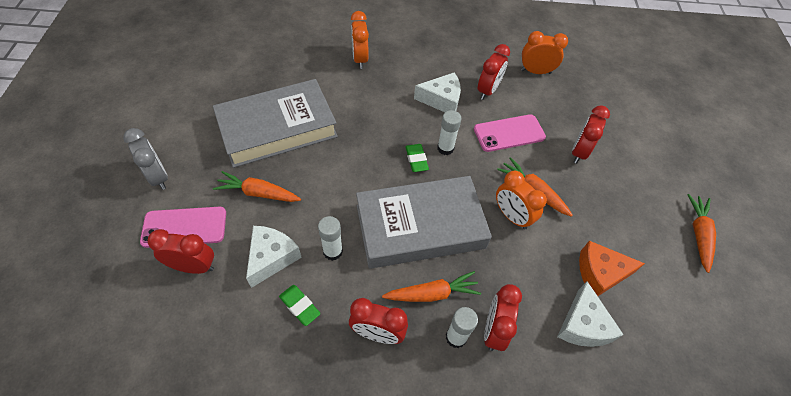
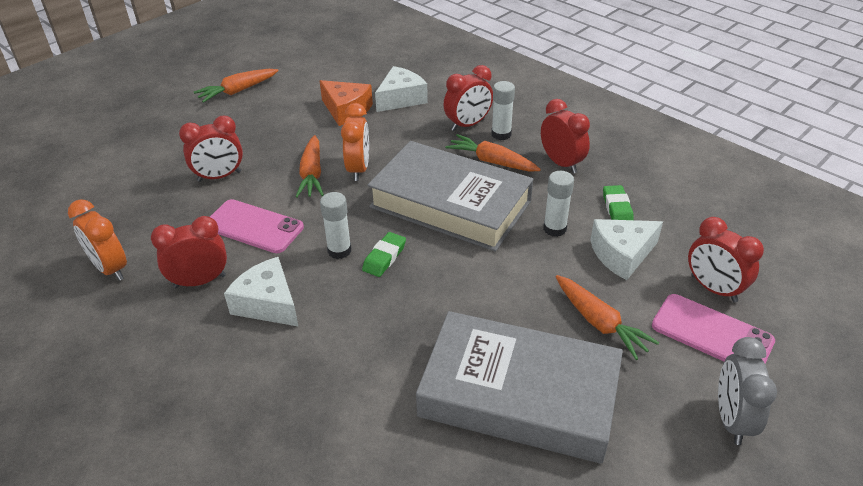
camera: 135 degrees left, 15 degrees down
(360, 59) = (292, 440): orange clock -> none

